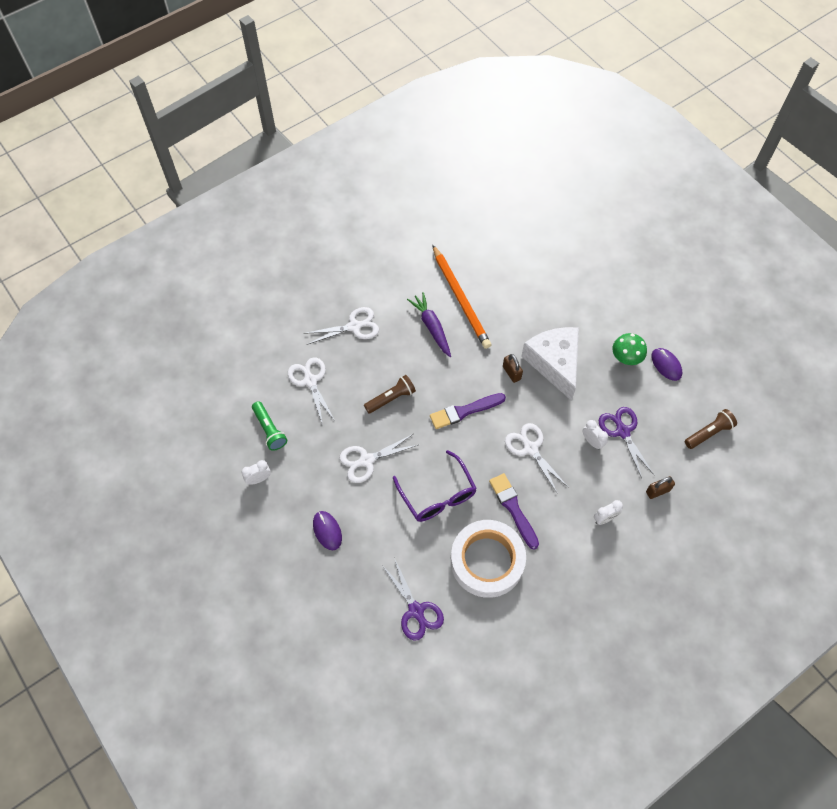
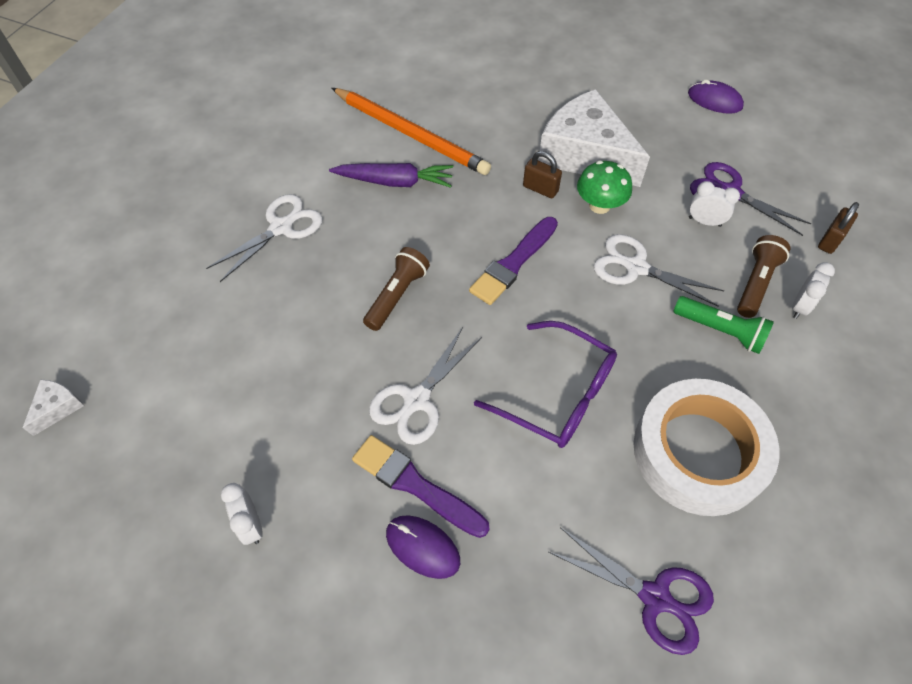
camera: 30 degrees left, 5 degrees down
(201, 375) = (57, 408): none -> white cheese
(259, 479) = (251, 525): white clock -> white clock turned 60 degrees counterclockwise
(269, 430) = (227, 435): green flashlight -> green flashlight (720, 331)
(310, 381) = (256, 329): white scissors -> none
(432, 327) = (394, 182): purple carrot -> purple carrot turned 150 degrees clockwise
(513, 508) = (675, 357): purple brush -> purple brush (415, 485)
(626, 358) = (664, 112): green mushroom -> green mushroom (599, 205)
(709, 433) = (825, 149): brown flashlight -> brown flashlight (756, 283)

